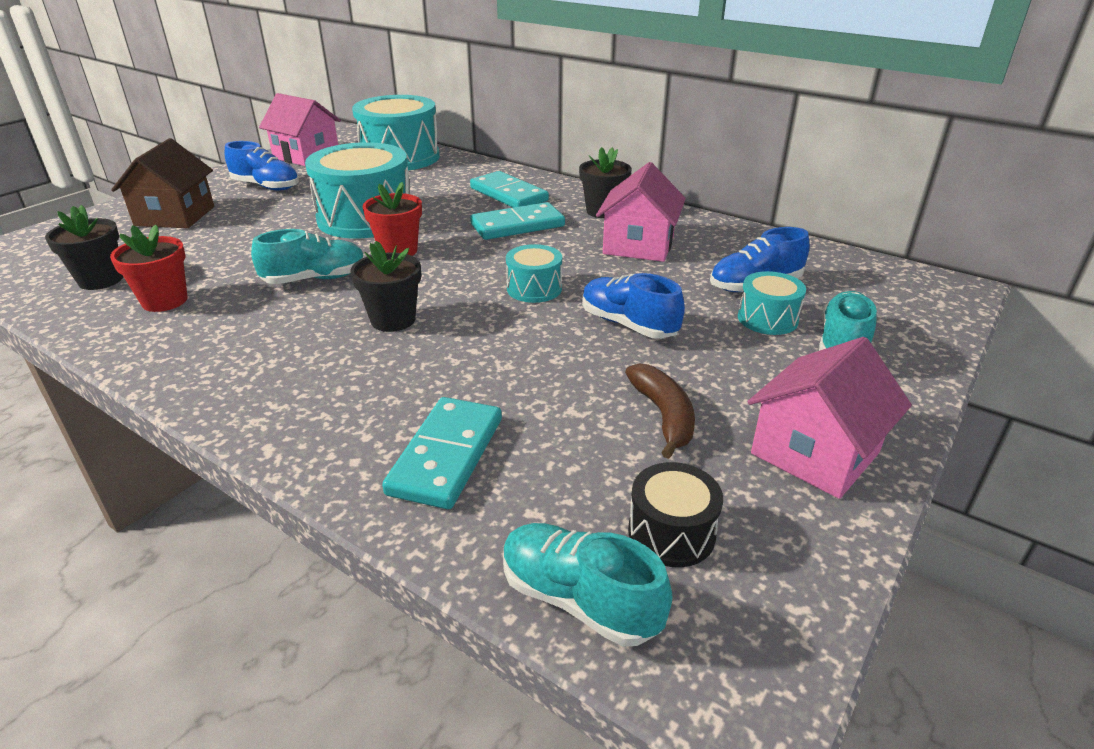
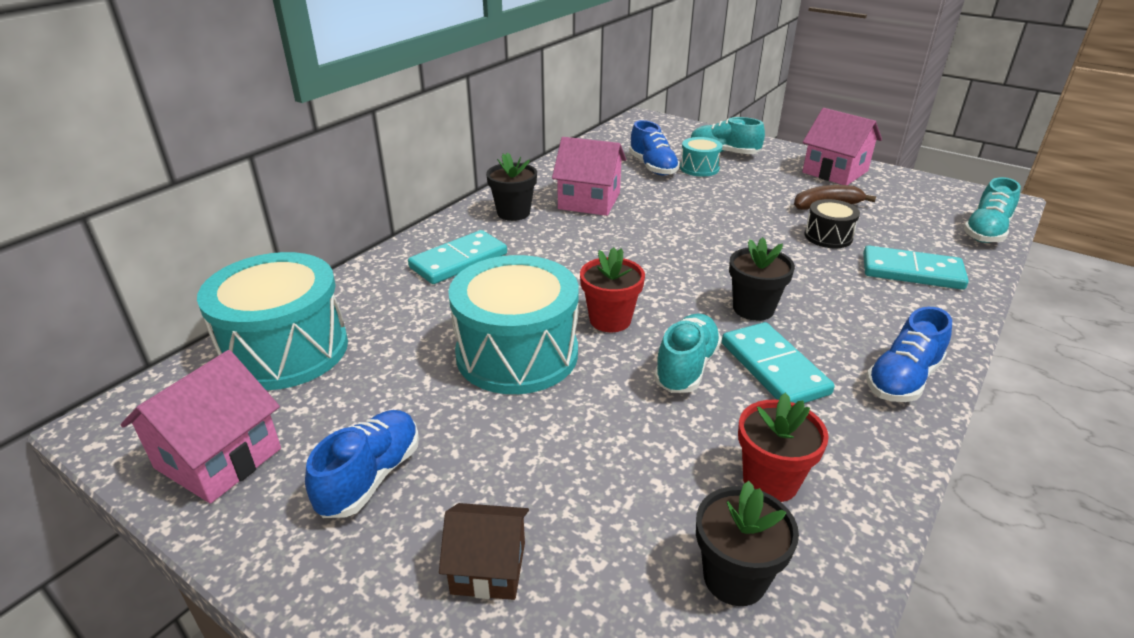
camera: 90 degrees left, 0 degrees up
(175, 216) = (488, 568): brown house -> brown house, size x0.65
(315, 279) = (686, 367): turquoise shoe -> turquoise shoe turned 45 degrees clockwise
(517, 225) = (545, 254): turquoise domino -> turquoise domino (774, 368)
(534, 289) = (677, 245): turquoise drum -> none
(628, 325) = (723, 210): blue shoe -> blue shoe (902, 379)
(671, 533) = (922, 209): black drum -> black drum (828, 236)

